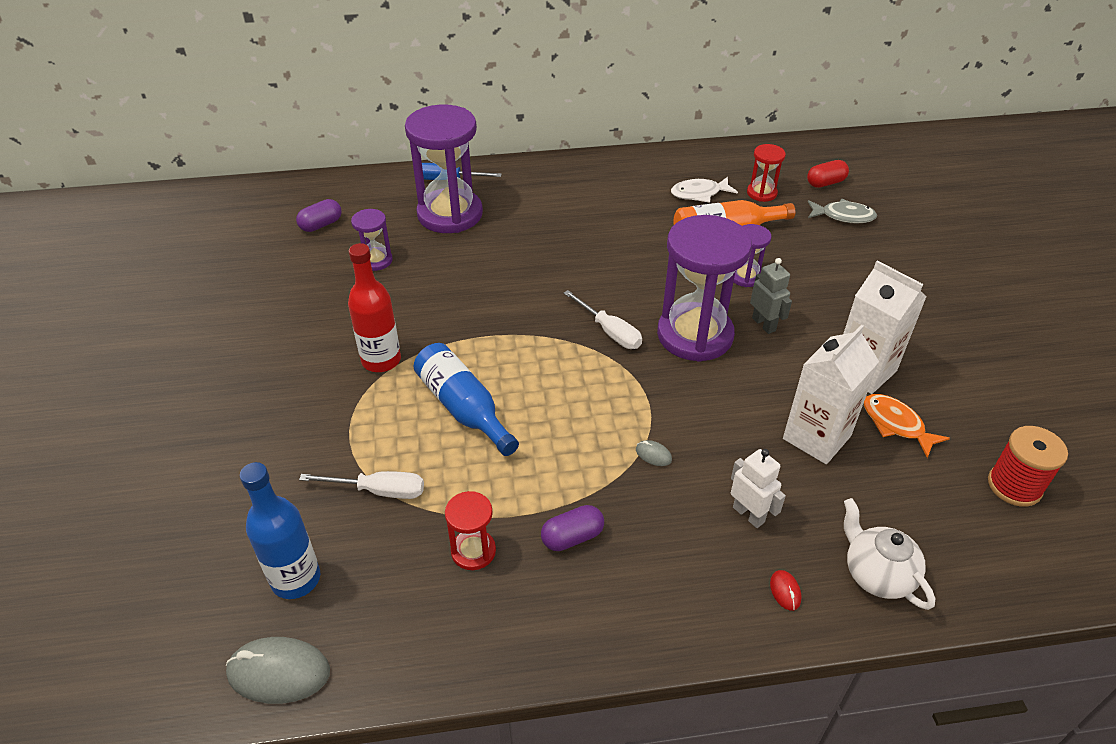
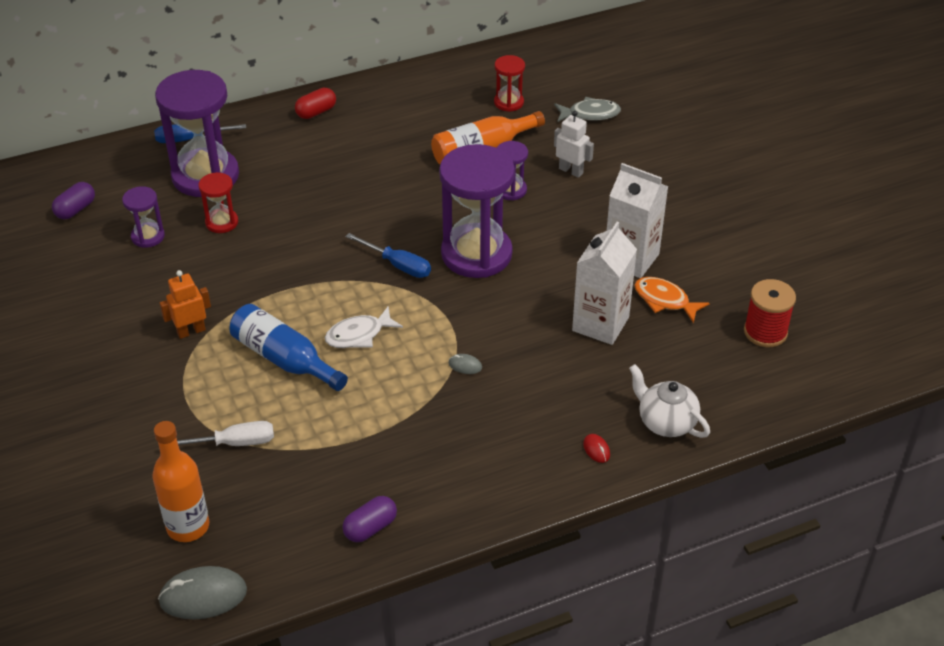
camera: 15 degrees left, 0 degrees up
(296, 579) = (188, 526): blue bottle -> orange bottle
(381, 360) = (191, 331): red bottle -> orange robot
(473, 551) = (333, 473): red hourglass -> red hourglass (222, 222)
(572, 537) = (414, 445): purple capsule -> purple capsule (370, 528)
(609, 331) = (398, 265): white screwdriver -> blue screwdriver
(699, 194) = (448, 113): white fish -> white fish (359, 335)
(748, 514) = (556, 397): white robot -> white robot (571, 171)
(764, 324) = (536, 233): grey robot -> none
(825, 183) = (567, 82): red capsule -> red capsule (316, 112)

